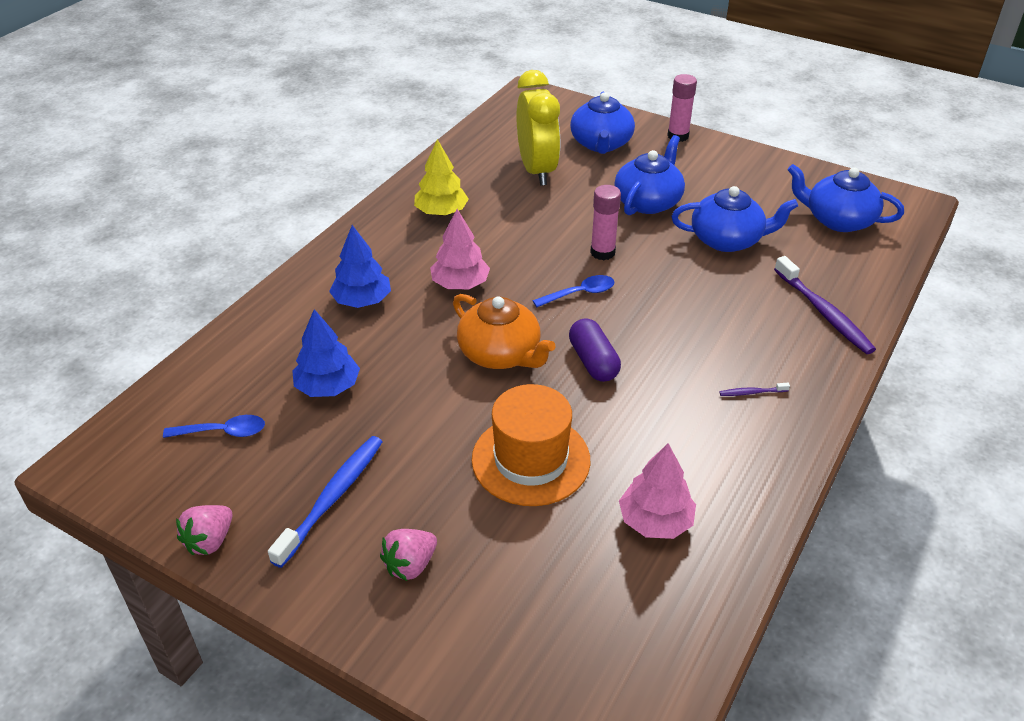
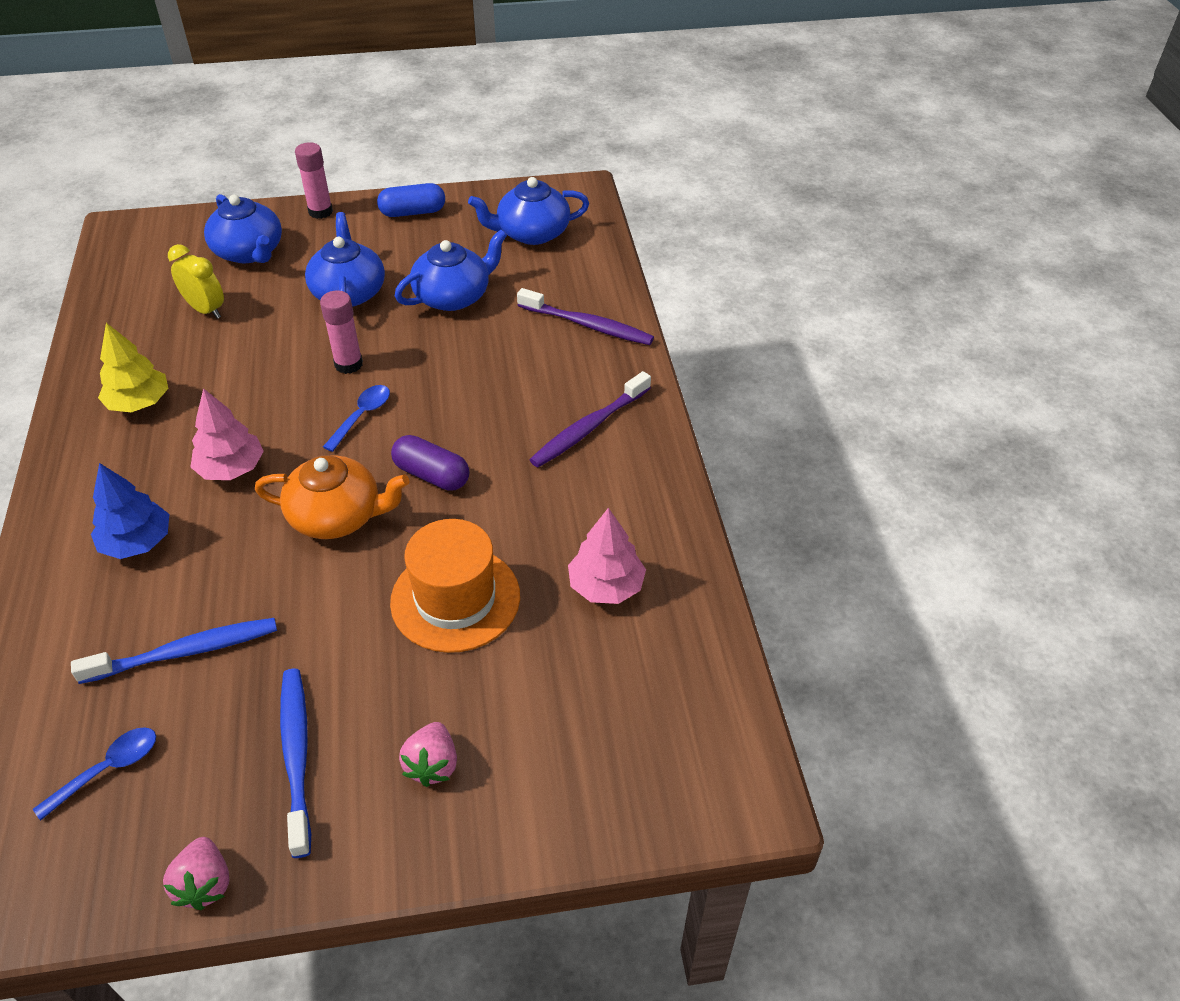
camera: 40 degrees left, 5 degrees up
(328, 387) = (185, 652): blue tree -> blue toothbrush
(537, 170) = (206, 310): yellow clock -> yellow clock, size x0.60
(750, 164) = (413, 212): none -> blue capsule
(752, 392) = (589, 428): purple toothbrush -> purple toothbrush, size x2.27

